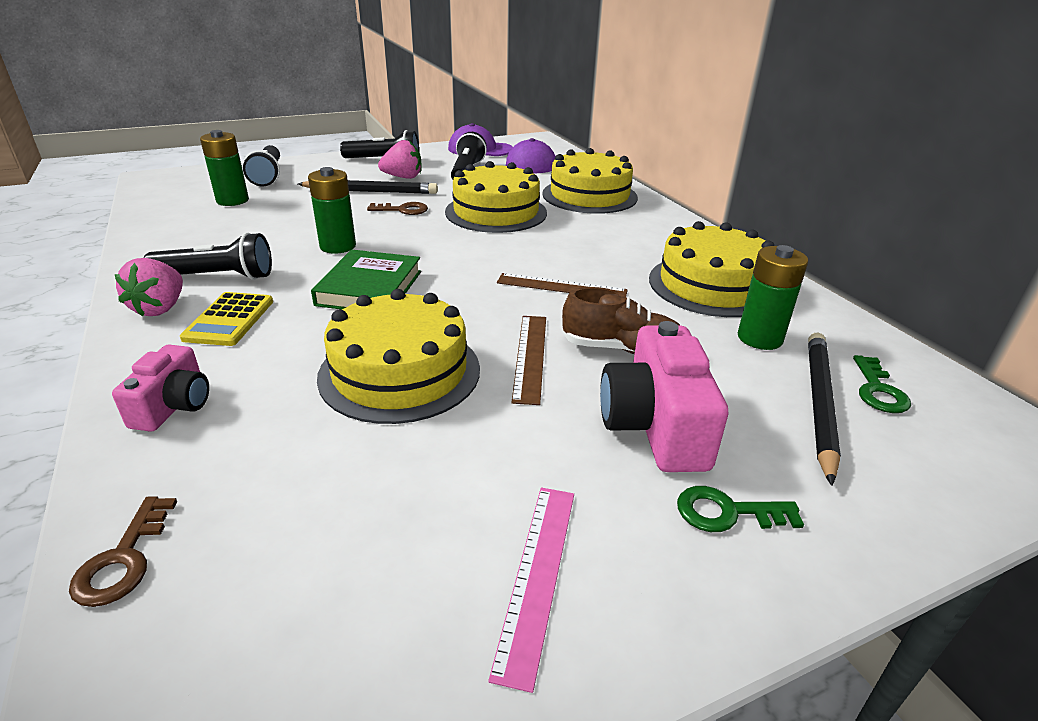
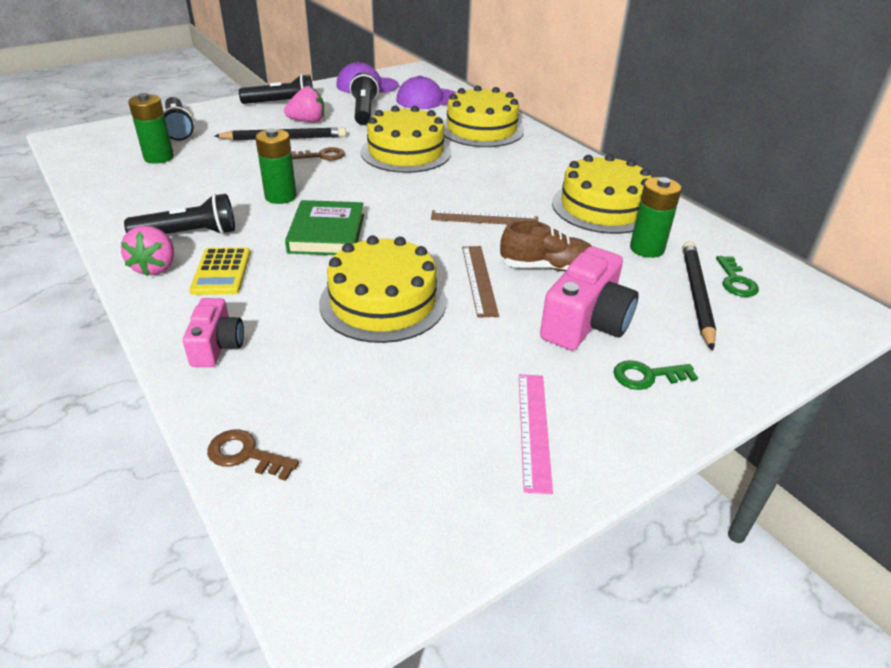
camera: 10 degrees left, 5 degrees up
(123, 559) = (246, 455): brown key -> brown key turned 120 degrees clockwise
(655, 425) = (586, 323): pink camera -> pink camera turned 135 degrees counterclockwise

